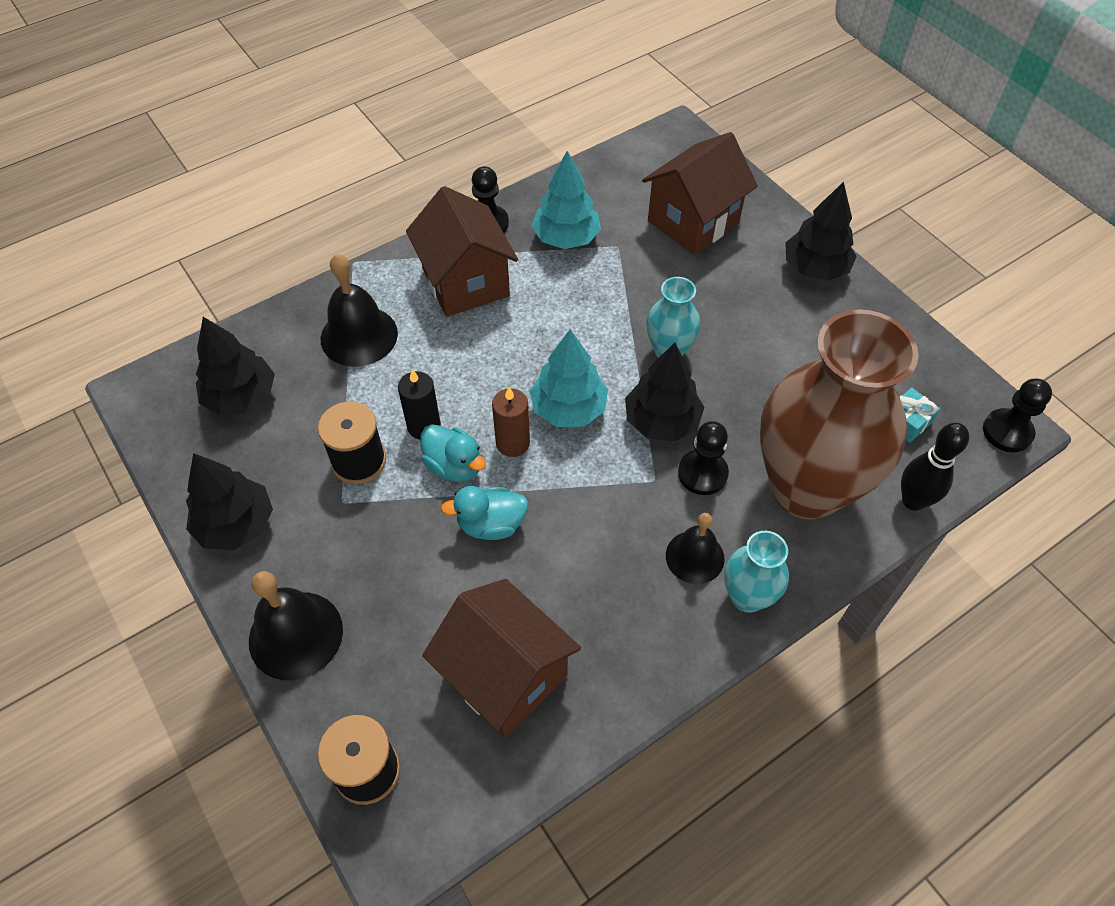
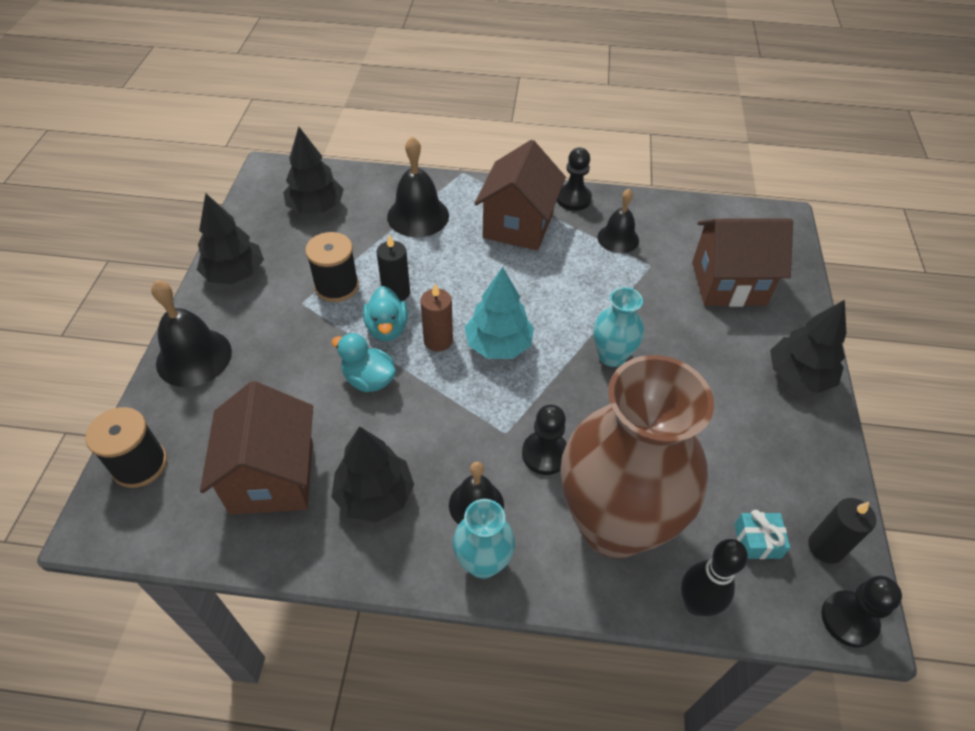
camera: 40 degrees right, 5 degrees down
(566, 238) = (618, 238): turquoise tree -> black bell
(661, 421) = (554, 398): black tree -> black tree (374, 495)
(950, 391) = (825, 547): none -> black candle

